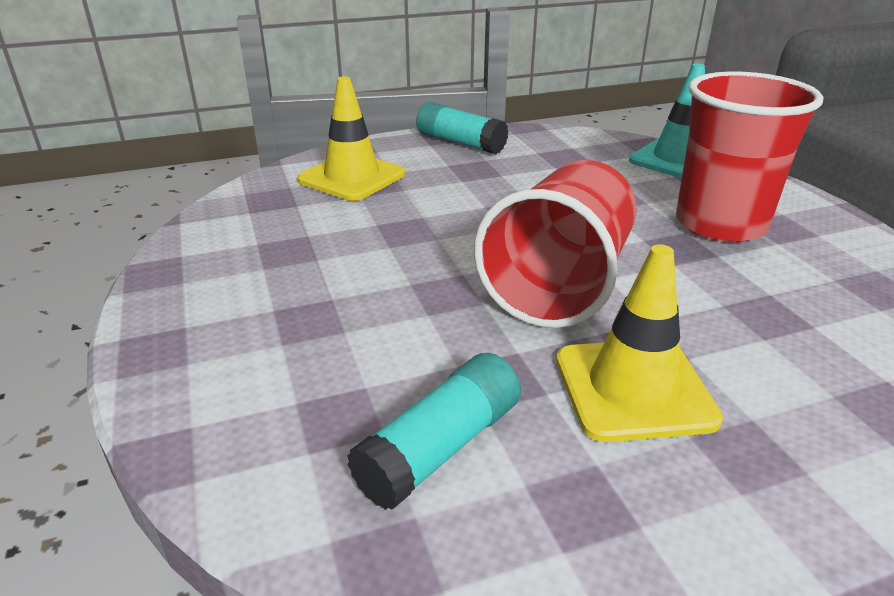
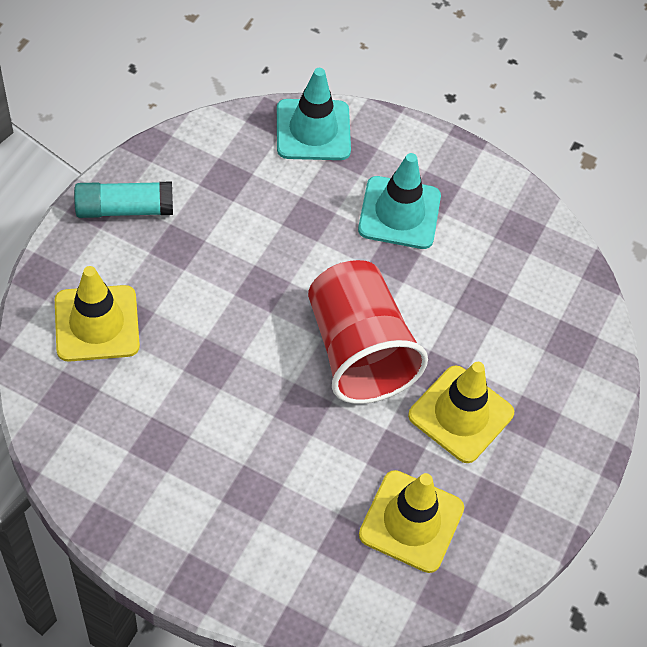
camera: 50 degrees left, 25 degrees up
(440, 448) = (411, 521): turquoise glue stick -> yellow traffic cone
(720, 224) = (399, 213): red cup -> turquoise traffic cone

